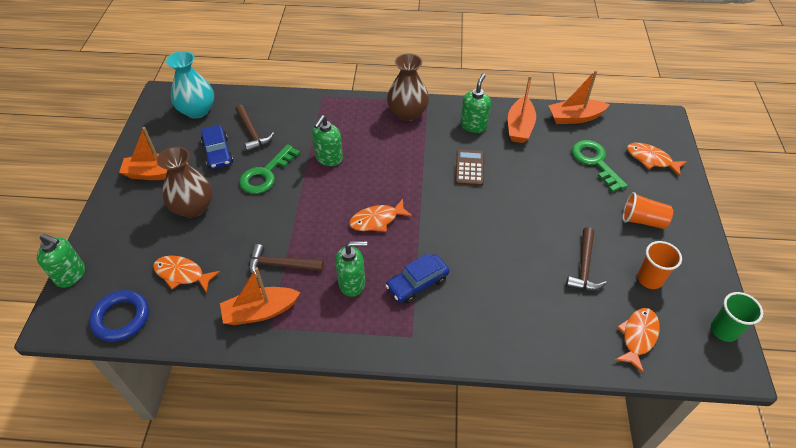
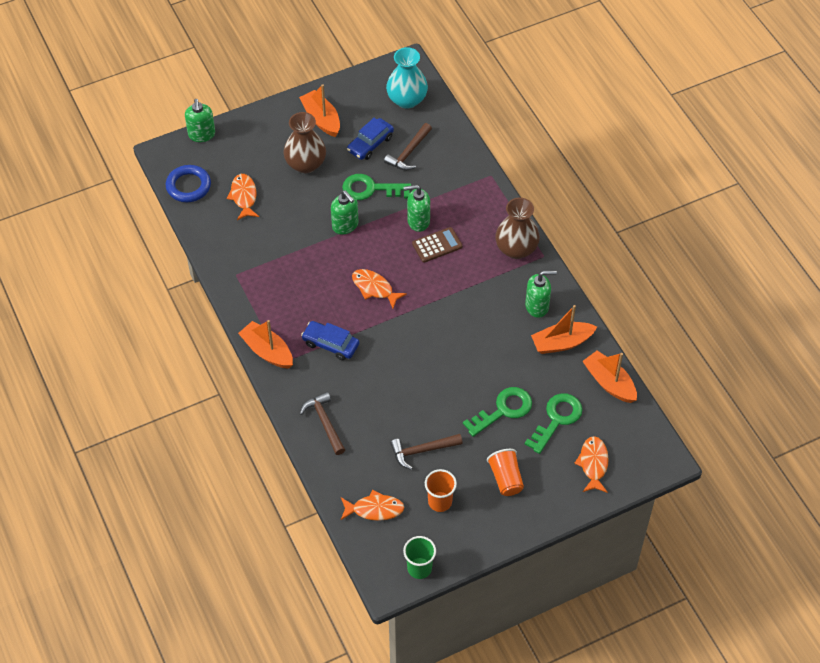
camera: 60 degrees right, 5 degrees up
(260, 312) = (243, 261): orange boat -> orange boat (267, 351)
(281, 265) = (290, 250): brown hammer -> brown hammer (325, 422)
(352, 283) = (303, 303): green soap dispenser -> green soap dispenser (345, 225)
(469, 168) = (479, 326): brown calculator -> brown calculator (437, 245)
(567, 190) = (503, 410): none -> green key

